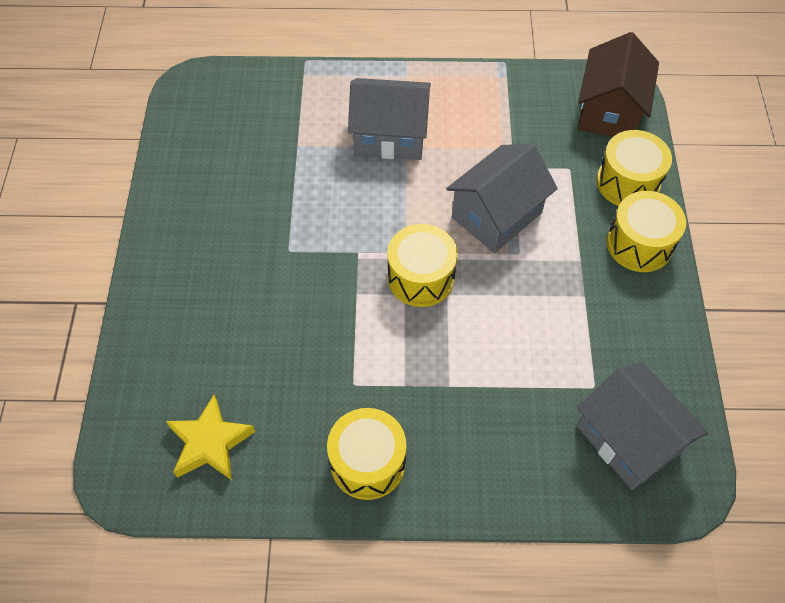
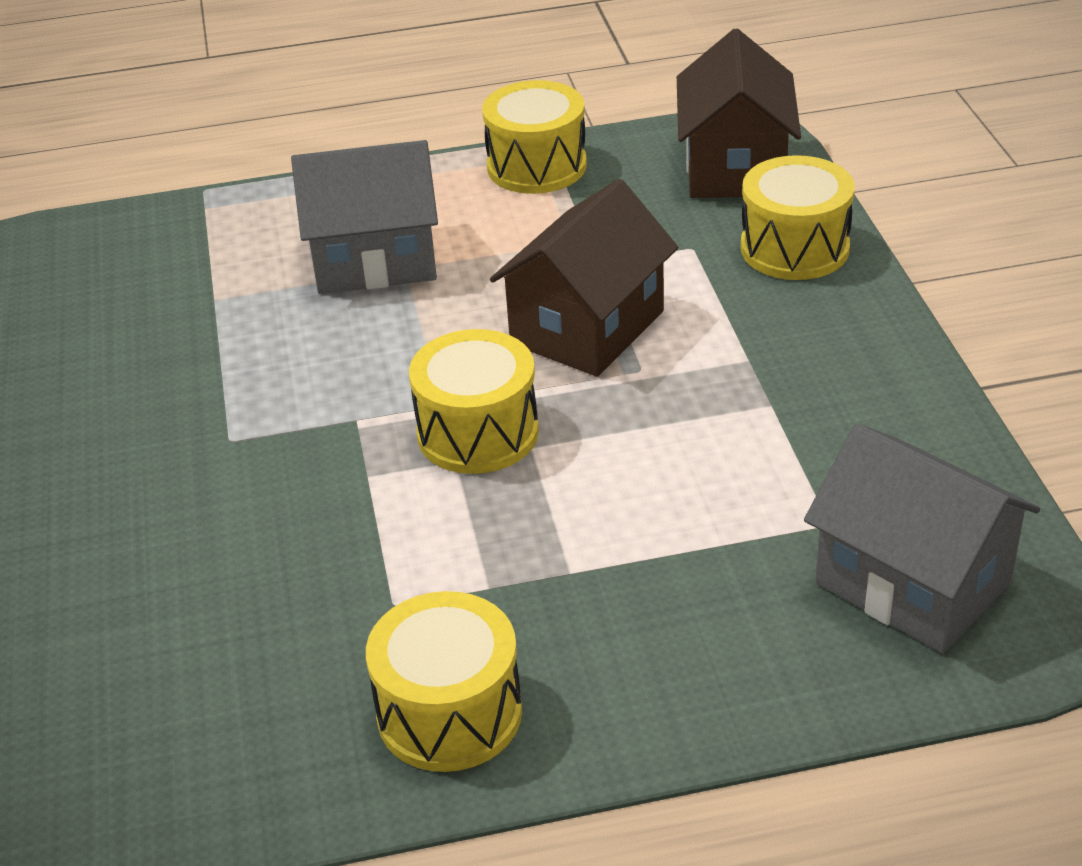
camera: 10 degrees left, 20 degrees down
(210, 443) = (138, 745): yellow star -> none
(496, 215) = (587, 327): grey house -> brown house
(639, 244) = (840, 321): yellow drum -> yellow drum (536, 166)

